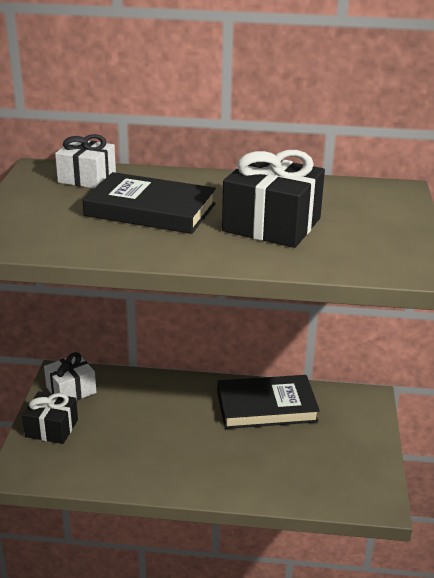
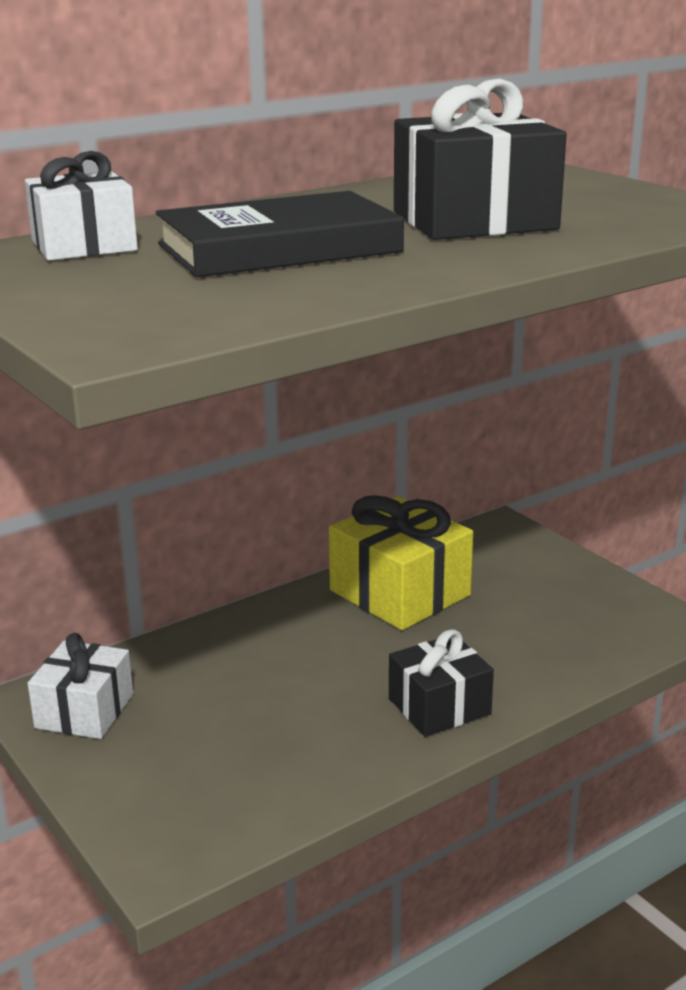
camera: 40 degrees left, 5 degrees down
(52, 428) = (131, 775): black gift -> black gift (439, 706)
(266, 406) = (400, 593): black book -> yellow gift

